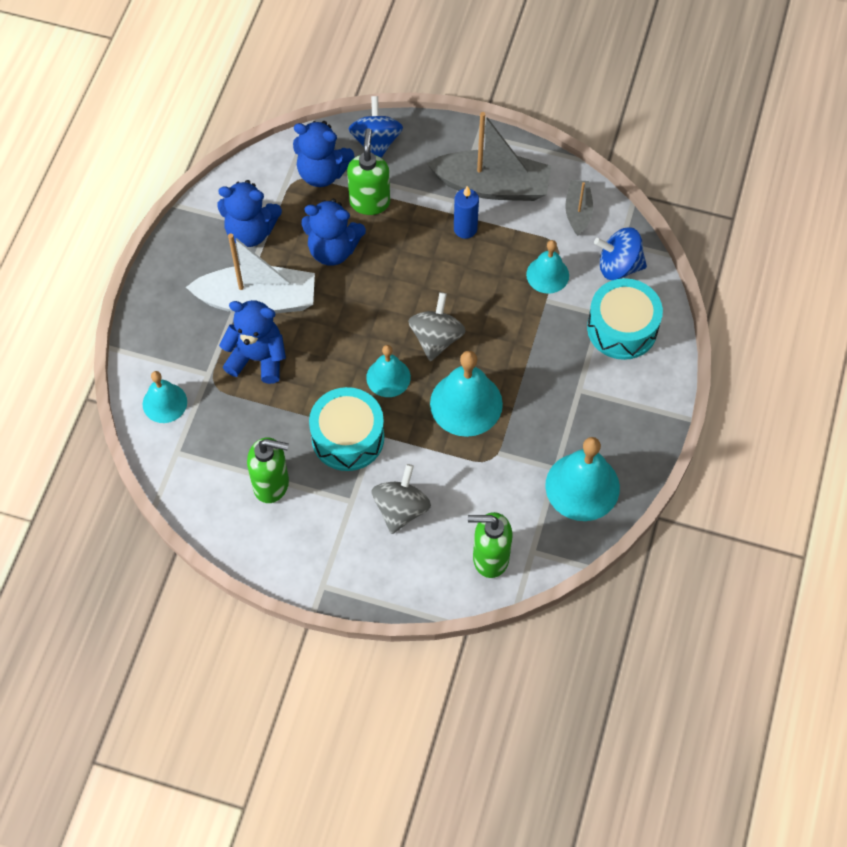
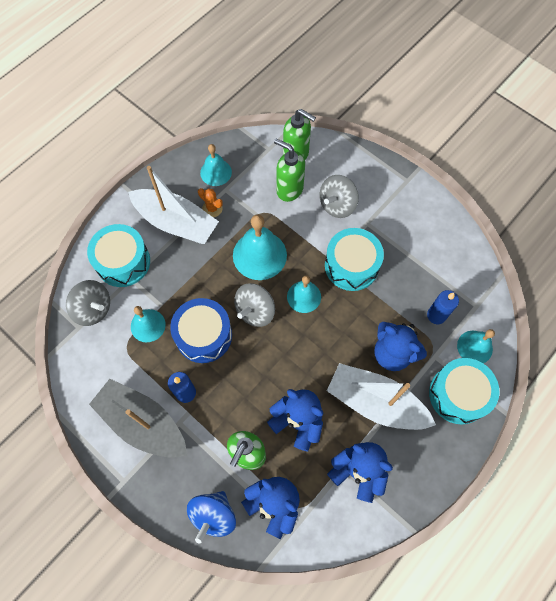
camera: 155 degrees left, 5 degrees up
(168, 344) = (458, 394): none -> turquoise drum
(221, 420) = (436, 315): none -> blue candle
(271, 484) = (416, 255): green soap dispenser -> green soap dispenser (289, 189)
(479, 290) = (203, 335): none -> blue drum
(557, 436) = (212, 208): none -> orange cactus
(578, 212) = (92, 368): grey boat -> none
(582, 486) = (216, 172): turquoise bell -> turquoise bell, size x0.62
(590, 399) = (176, 223): none -> white boat
(619, 266) = (93, 309): blue spinning top -> grey spinning top

